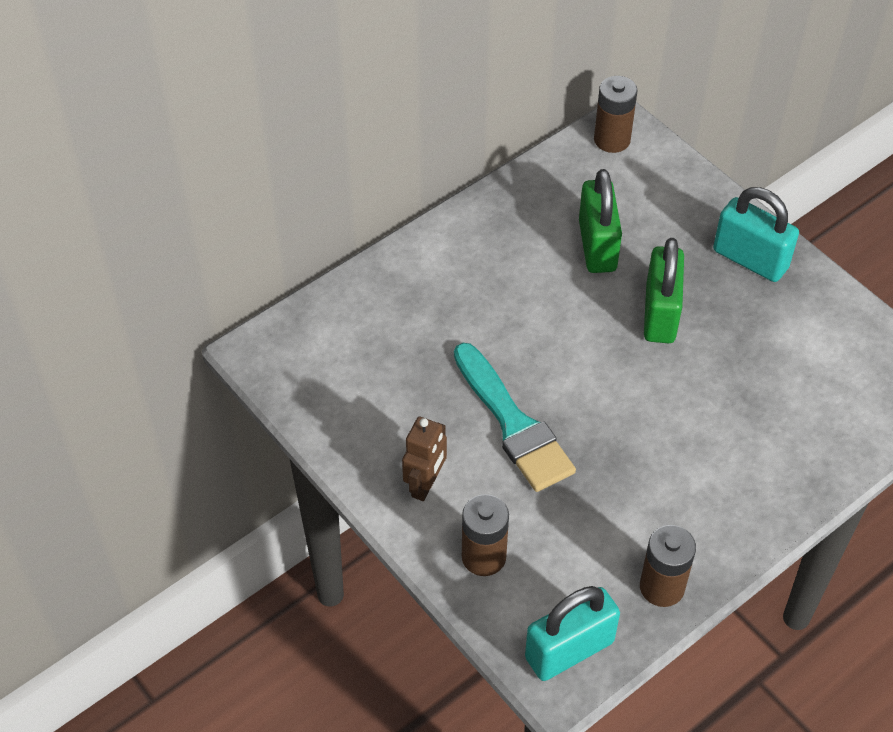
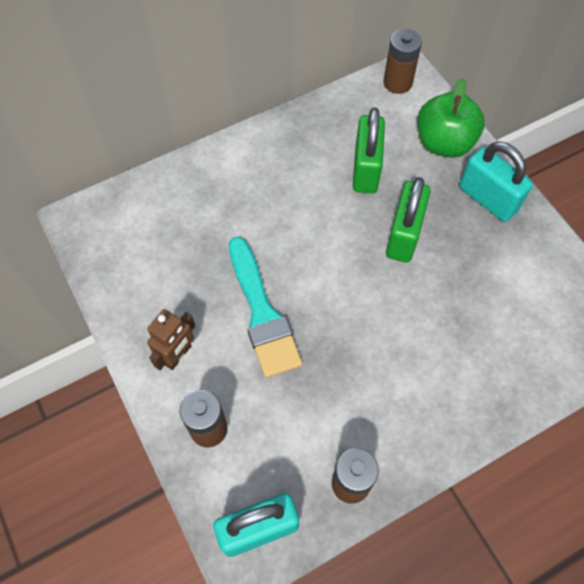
camera: 10 degrees right, 10 degrees up
(684, 203) = (444, 143): none -> green apple

